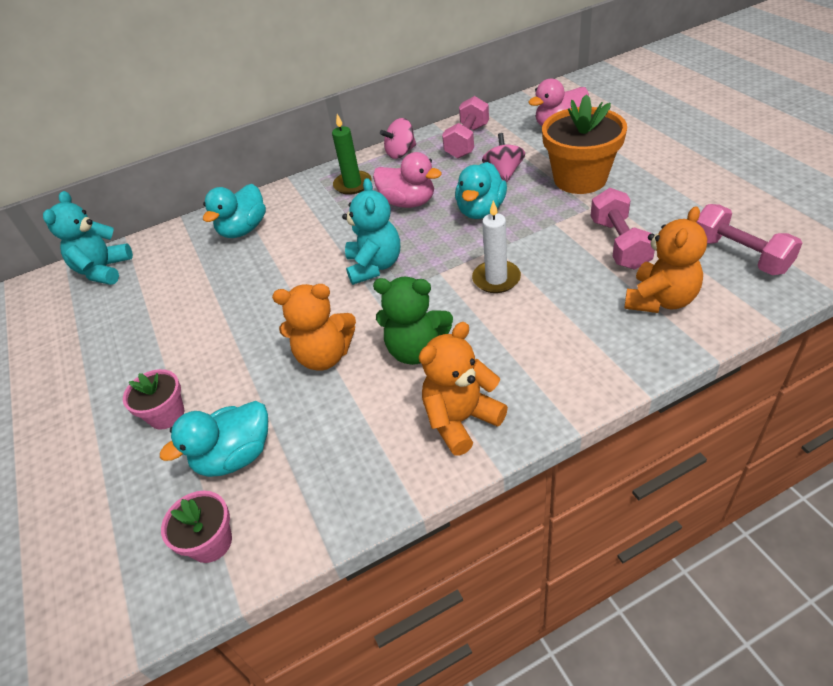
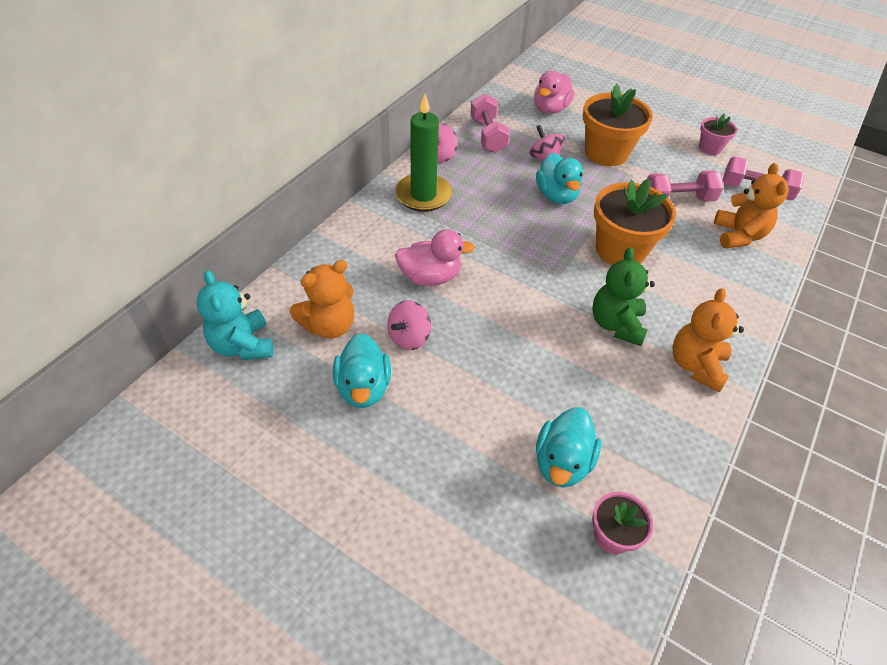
camera: 40 degrees left, 5 degrees up
(166, 415) = (465, 454): pink flower pot -> pink flower pot (710, 148)
(221, 302) = (409, 337): none -> pink spinning top
(244, 229) = (358, 263): turquoise duck -> turquoise duck (363, 387)
(324, 356) = (551, 354): orange teddy bear -> orange teddy bear (329, 325)
(352, 184) = (423, 195): green candle -> green candle, size x1.51
(374, 266) = (516, 265): turquoise teddy bear -> none
(408, 202) = (490, 201): pink duck -> pink duck (430, 277)
(416, 350) = (616, 324): green teddy bear -> green teddy bear turned 120 degrees clockwise
(496, 279) = (620, 250): white candle -> orange flower pot
(619, 244) = (678, 200): pink dumbbell -> pink dumbbell turned 60 degrees counterclockwise

